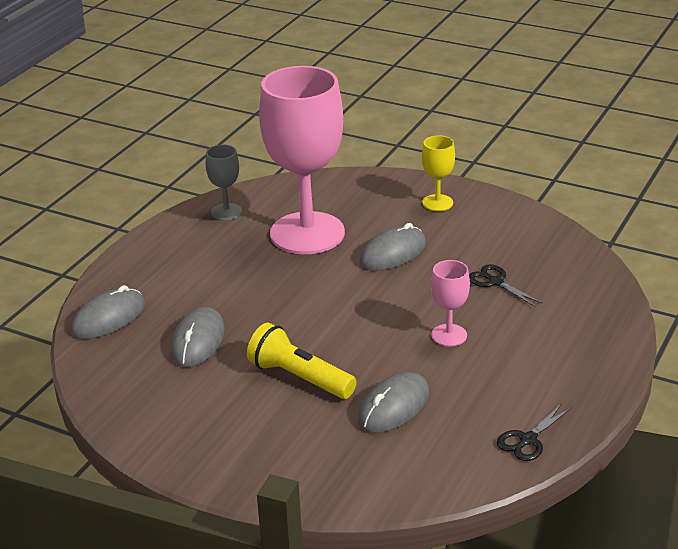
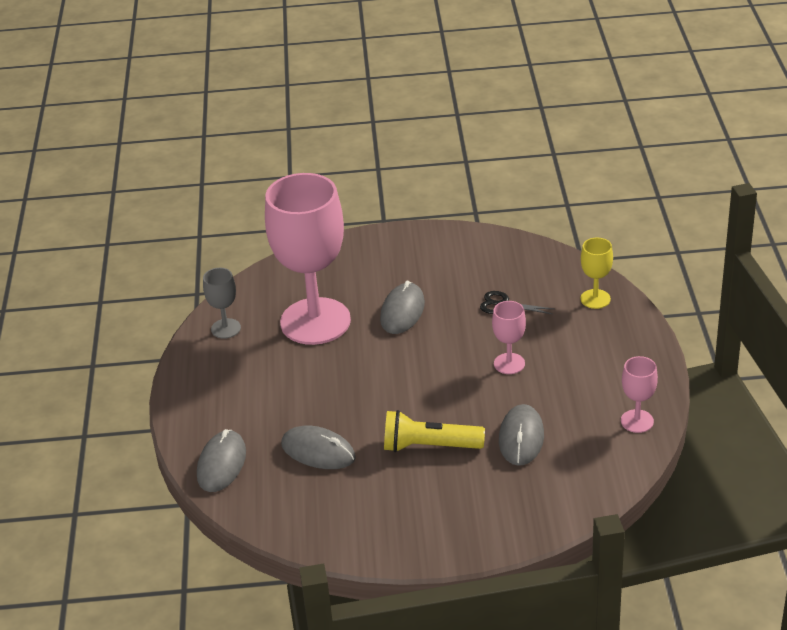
camera: 30 degrees left, 5 degrees up
(198, 341) = (318, 451): grey mouse -> grey mouse turned 45 degrees counterclockwise
(437, 203) = (396, 253): yellow goblet -> yellow goblet (595, 299)
(528, 440) = (637, 421): black scissors -> pink goblet

